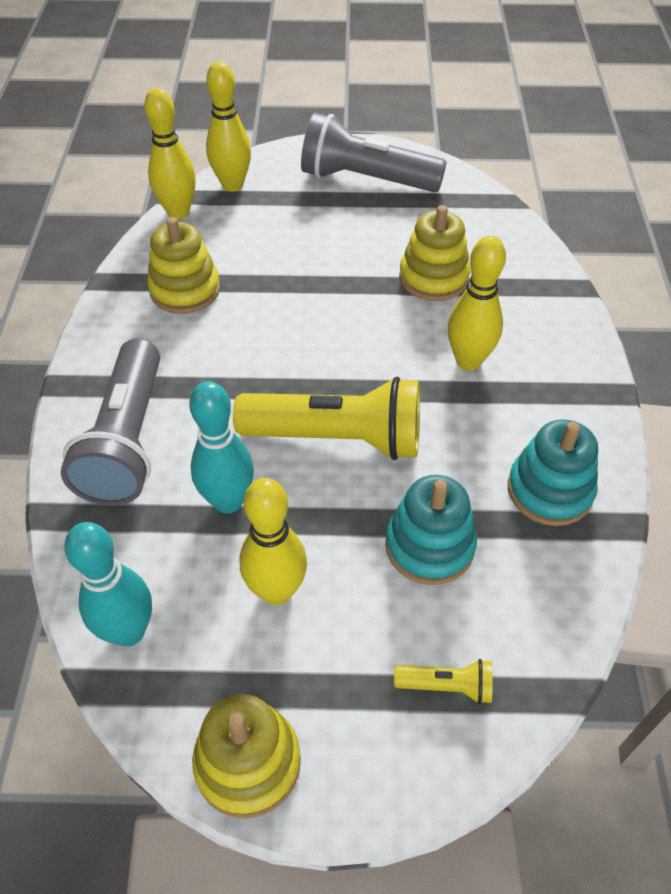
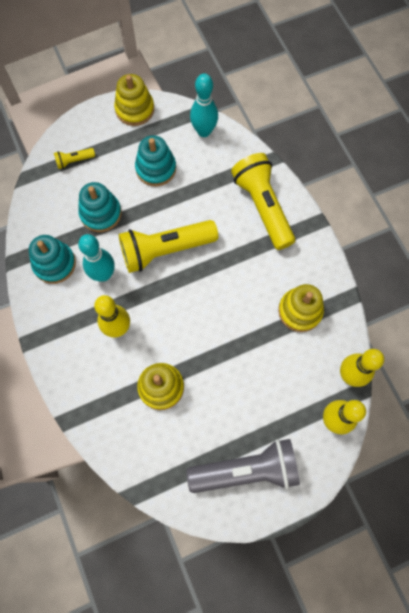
camera: 155 degrees right, 20 degrees up
(127, 440) = (262, 207): grey flashlight -> yellow flashlight
(228, 501) = (198, 197): turquoise bowling pin -> turquoise bowling pin (103, 274)
(276, 591) = (156, 168): yellow bowling pin -> turquoise stacking toy

